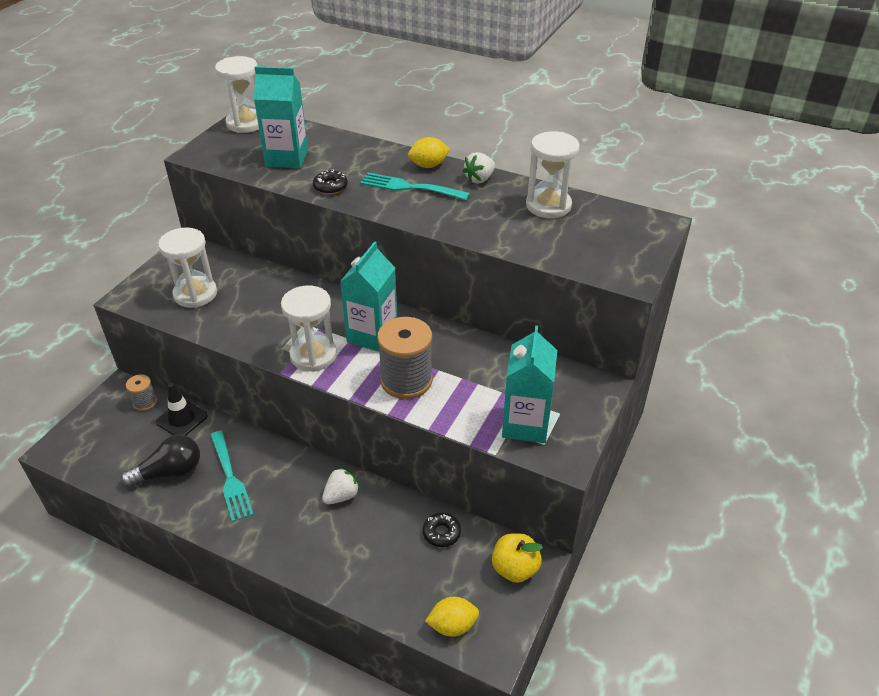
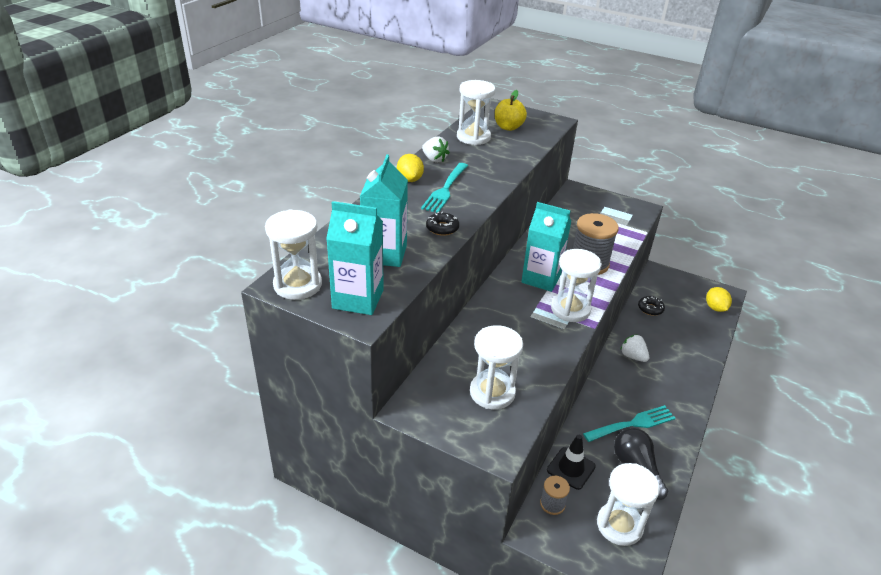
camera: 90 degrees left, 5 degrees down
(108, 449) = (619, 525): none -> white hourglass
(515, 568) = (667, 281): yellow apple -> yellow apple (508, 127)
(525, 424) = (618, 219): turquoise carton -> turquoise carton (358, 299)

